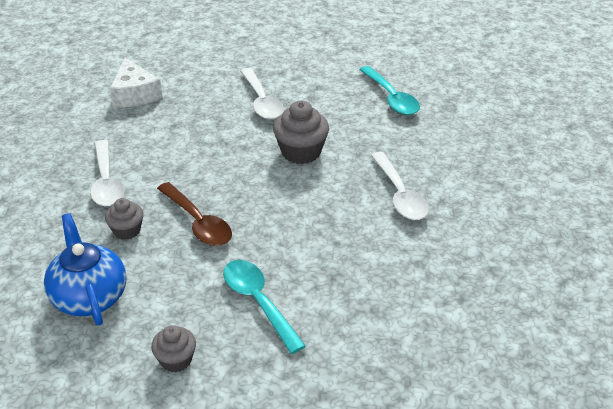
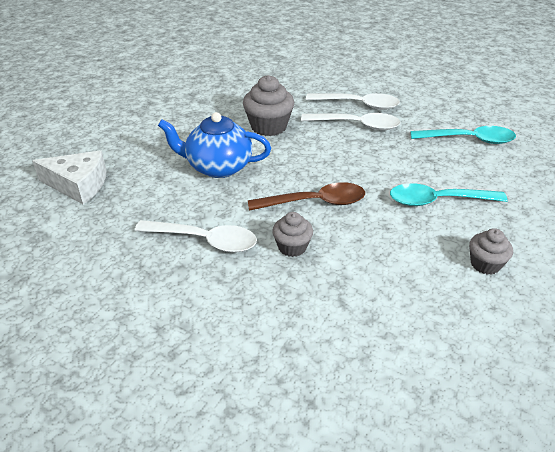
camera: 60 degrees left, 0 degrees up
(89, 296) = (372, 297): blue teapot -> blue teapot (218, 167)
(262, 101) = (179, 123): white spoon -> white spoon (357, 125)
(391, 98) = (242, 72): turquoise spoon -> turquoise spoon (469, 140)

